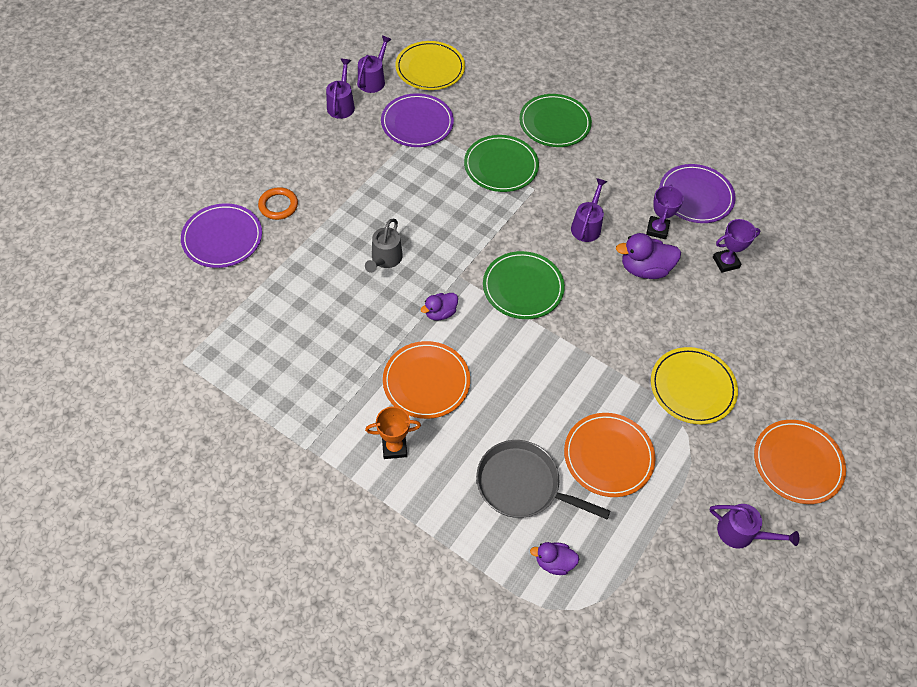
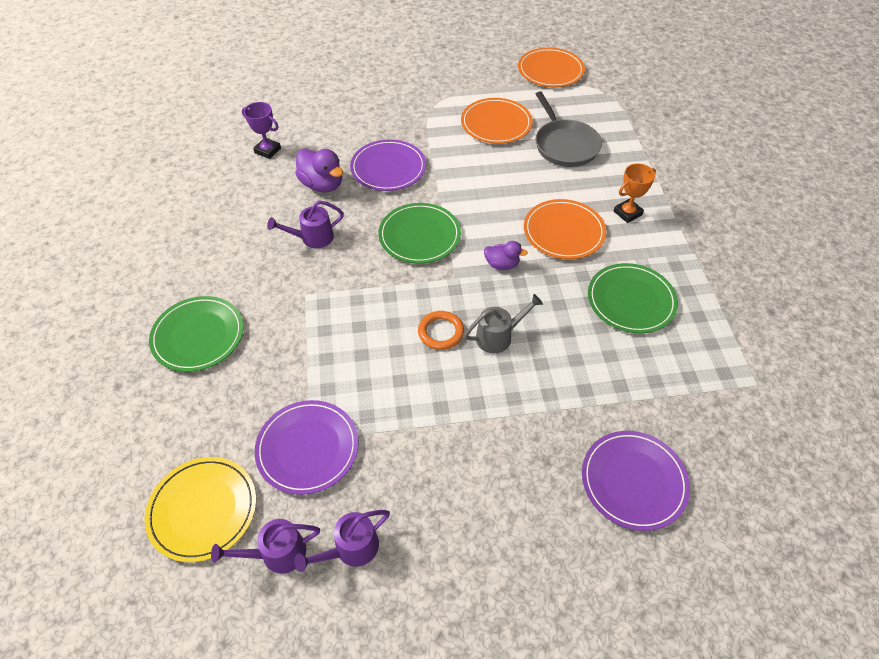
camera: 130 degrees left, 5 degrees down
(278, 205) = (544, 471): orange ring -> orange ring (441, 332)
(394, 447) = (627, 213): orange trophy -> orange trophy turned 75 degrees counterclockwise
(501, 166) = (300, 336): green plate -> green plate (631, 300)
(554, 562) = (588, 109): purple duck -> none
(657, 229) = (272, 199): purple trophy -> none
(692, 387) = (399, 116): yellow plate -> none
(695, 196) = (208, 197): purple plate -> purple plate (388, 168)
(741, 533) = (472, 59): purple watering can -> none
(797, 463) = (400, 59): orange plate -> orange plate (550, 70)

